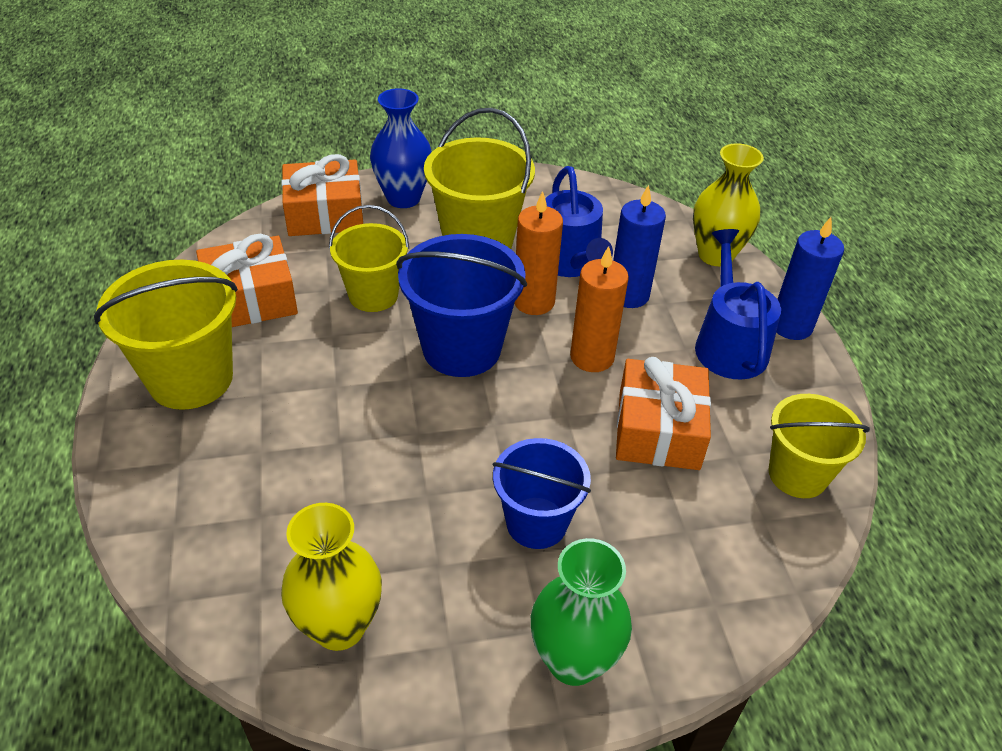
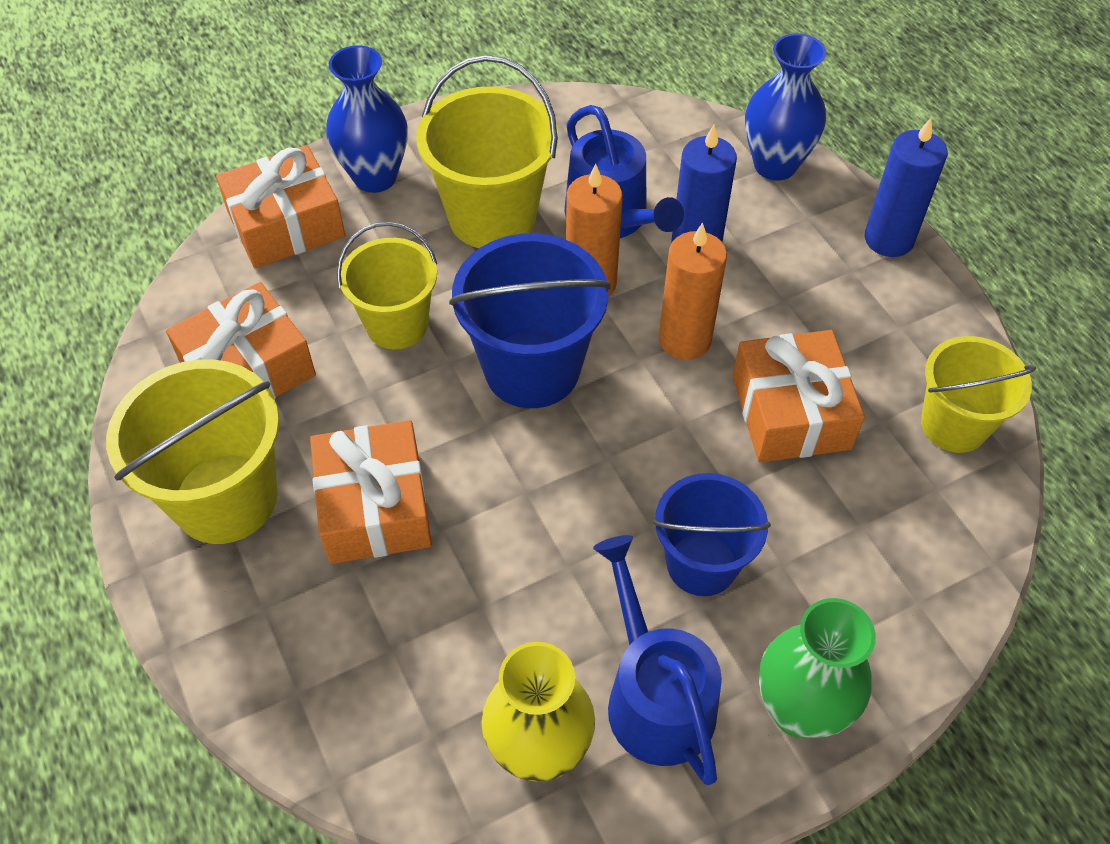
camera: 15 degrees left, 10 degrees up
(296, 413) = (374, 507): none -> orange gift
(715, 255) = (775, 165): yellow vase -> blue vase
(729, 345) = (829, 282): blue watering can -> blue watering can (655, 697)

